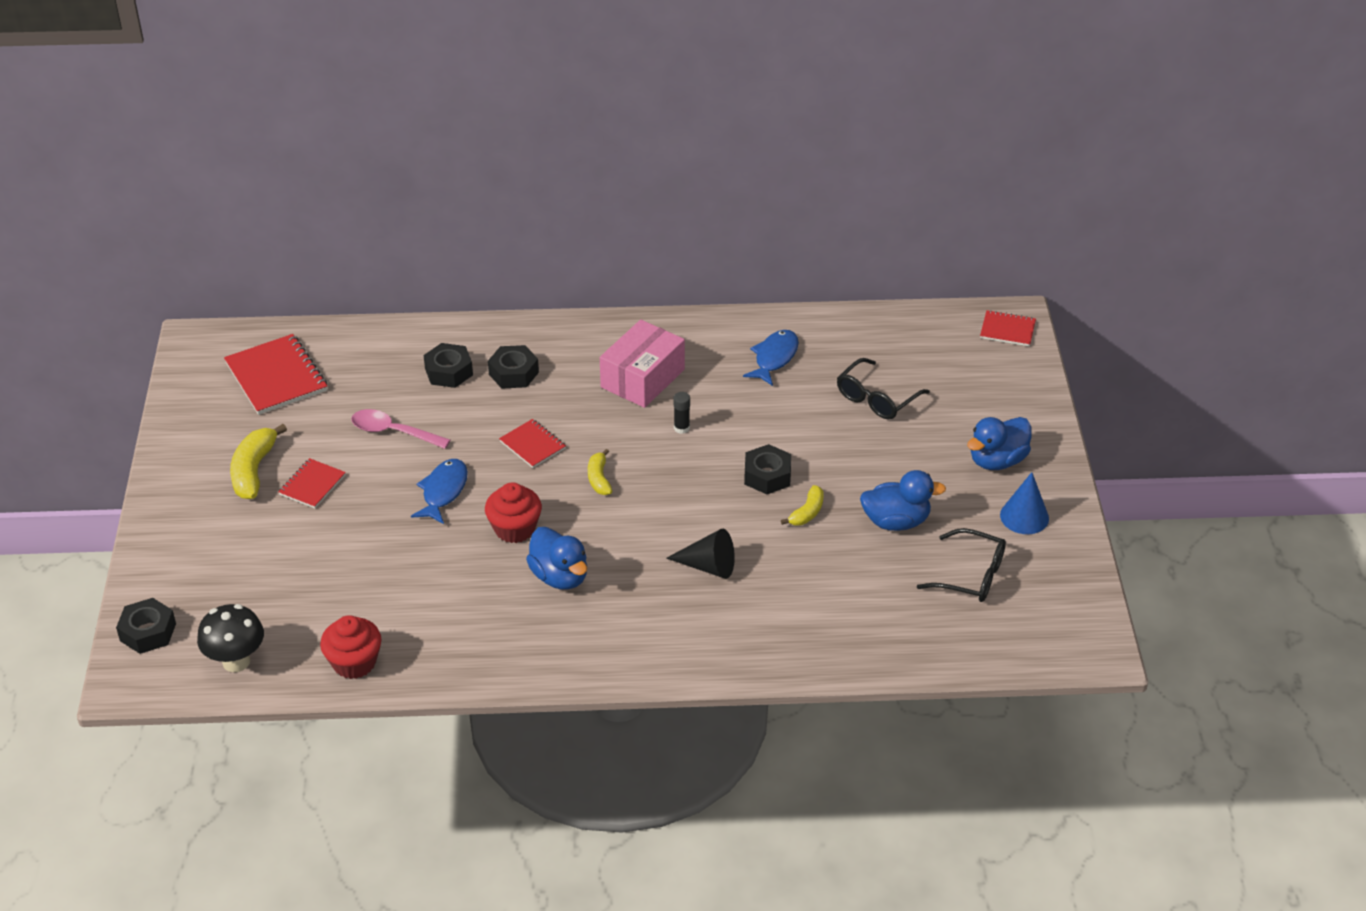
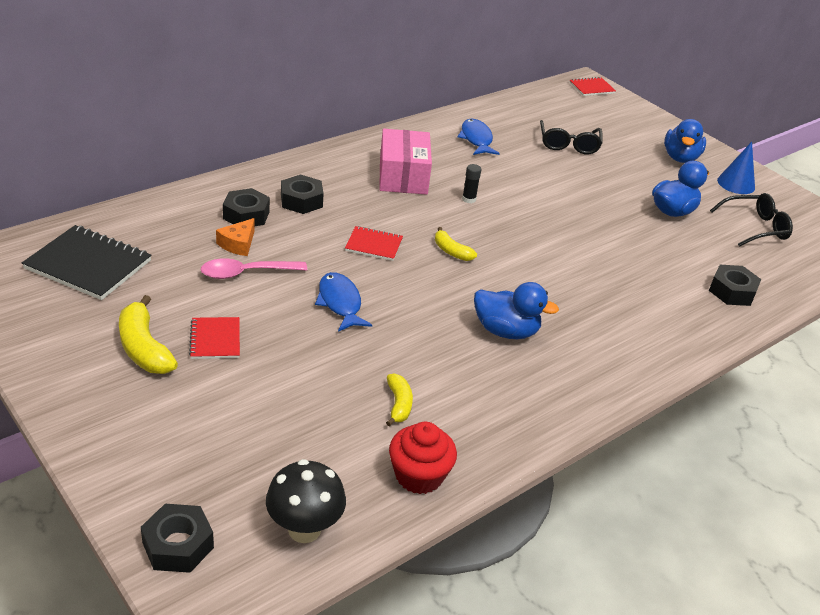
camera: 40 degrees left, 5 degrees down
(276, 377) = (88, 265): red notebook -> black notebook
(413, 400) = (238, 244): none -> orange cheese
(514, 528) = (430, 309): red cupcake -> none
(708, 566) = (598, 282): black cone -> none
(767, 476) = (562, 210): black nut -> black nut (732, 291)
(807, 513) = (615, 225): yellow banana -> yellow banana (398, 404)

